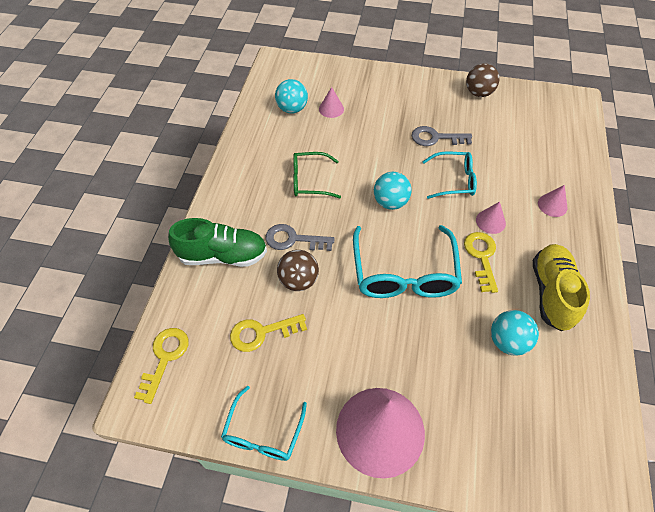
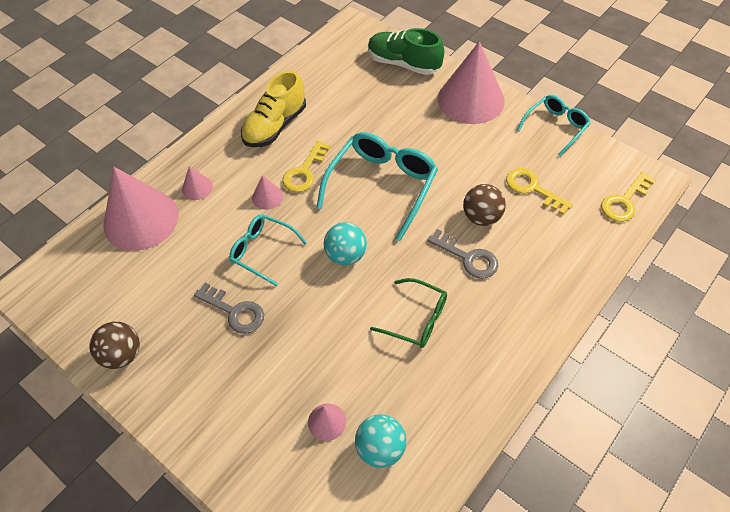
camera: 150 degrees left, 0 degrees up
(223, 255) = (547, 271): green shoe -> green shoe (403, 64)
(262, 333) = (533, 189): yellow key -> yellow key turned 150 degrees counterclockwise
(507, 341) = (340, 111): turquoise ball -> none
(563, 165) = (141, 219): none -> pink cone

